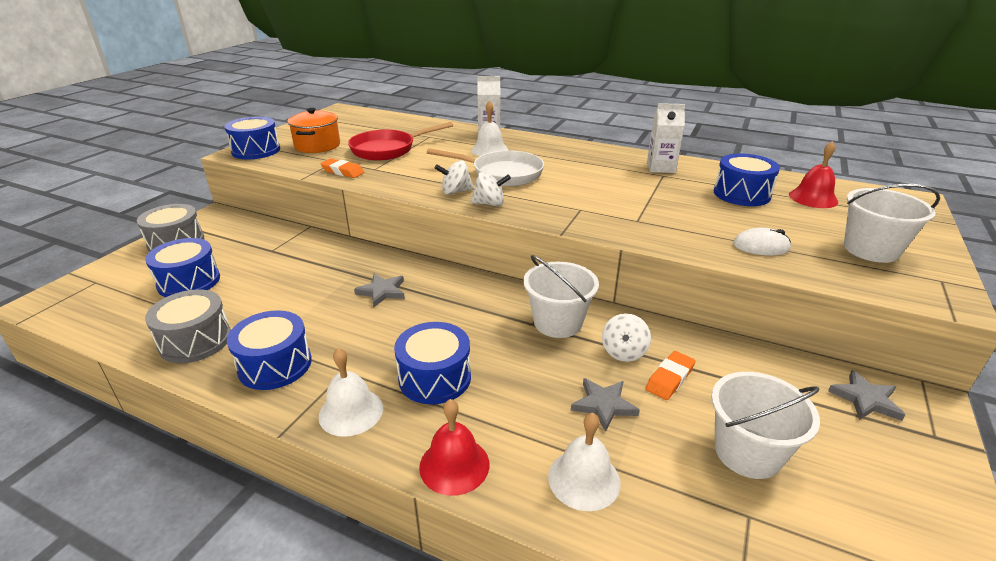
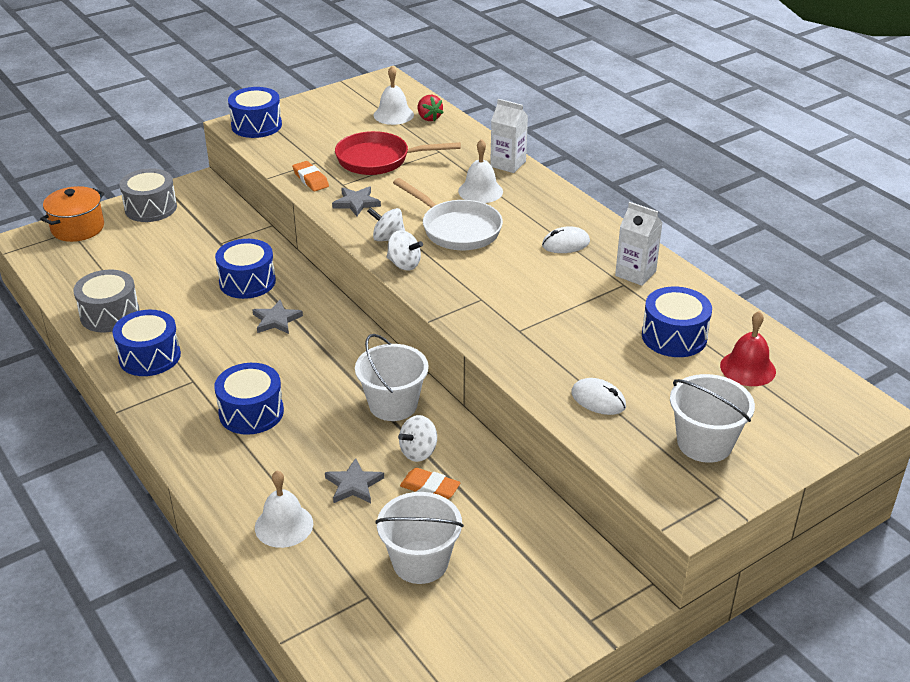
camera: 30 degrees right, 5 degrees up
(189, 282) = (136, 255): blue drum -> blue drum (247, 282)
(317, 146) = (317, 134): orange pot -> orange pot (78, 228)
(351, 411) = (173, 414): white bell -> white bell (393, 115)
(398, 122) = (429, 118): none -> red strawberry
(454, 465) = (209, 479): red bell -> none
(591, 164) = (565, 244): none -> white mouse
(670, 379) = (430, 488): orange eraser -> orange eraser turned 45 degrees clockwise
(865, 399) = (574, 572): grey star -> grey star (356, 203)

